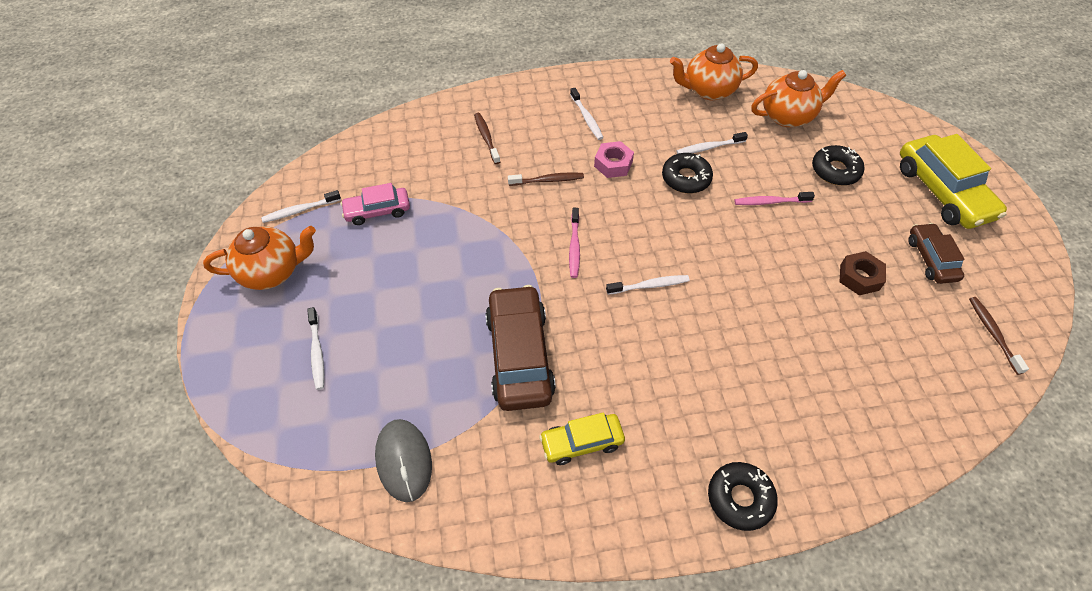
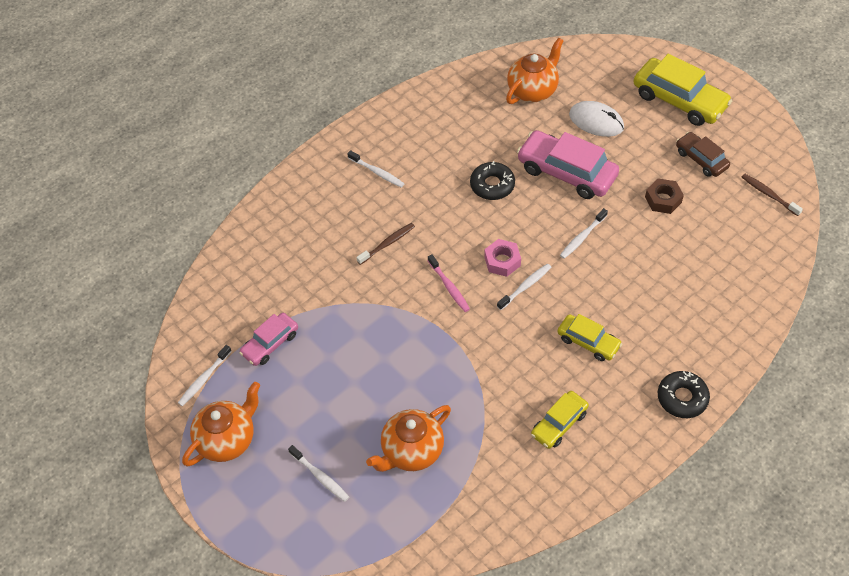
camera: 30 degrees left, 0 degrees up
(404, 461) = (449, 509): grey mouse -> none
(486, 138) = (308, 233): brown toothbrush -> none
(519, 355) = (471, 390): brown car -> none
(613, 164) = (428, 202): pink nut -> pink nut (502, 261)
(675, 376) = (588, 342): none -> yellow car
(708, 90) = (456, 97): orange teapot -> orange teapot (411, 451)
(709, 147) = (491, 149): white toothbrush -> white toothbrush (582, 237)
(770, 202) = (566, 172): pink toothbrush -> pink car
(835, 170) = (596, 121): black donut -> white mouse

